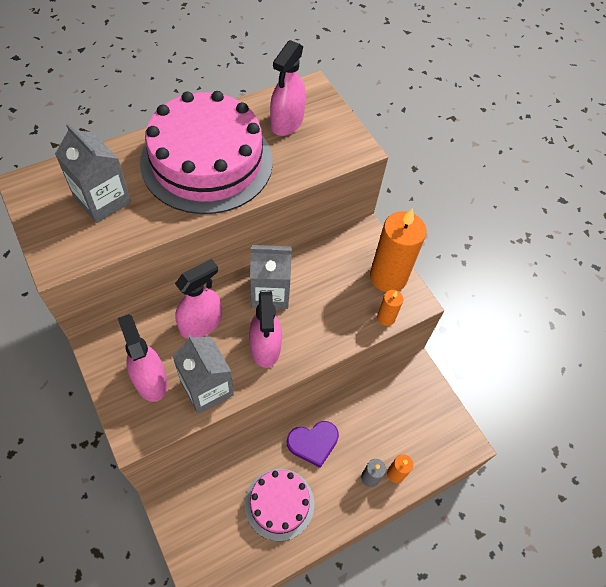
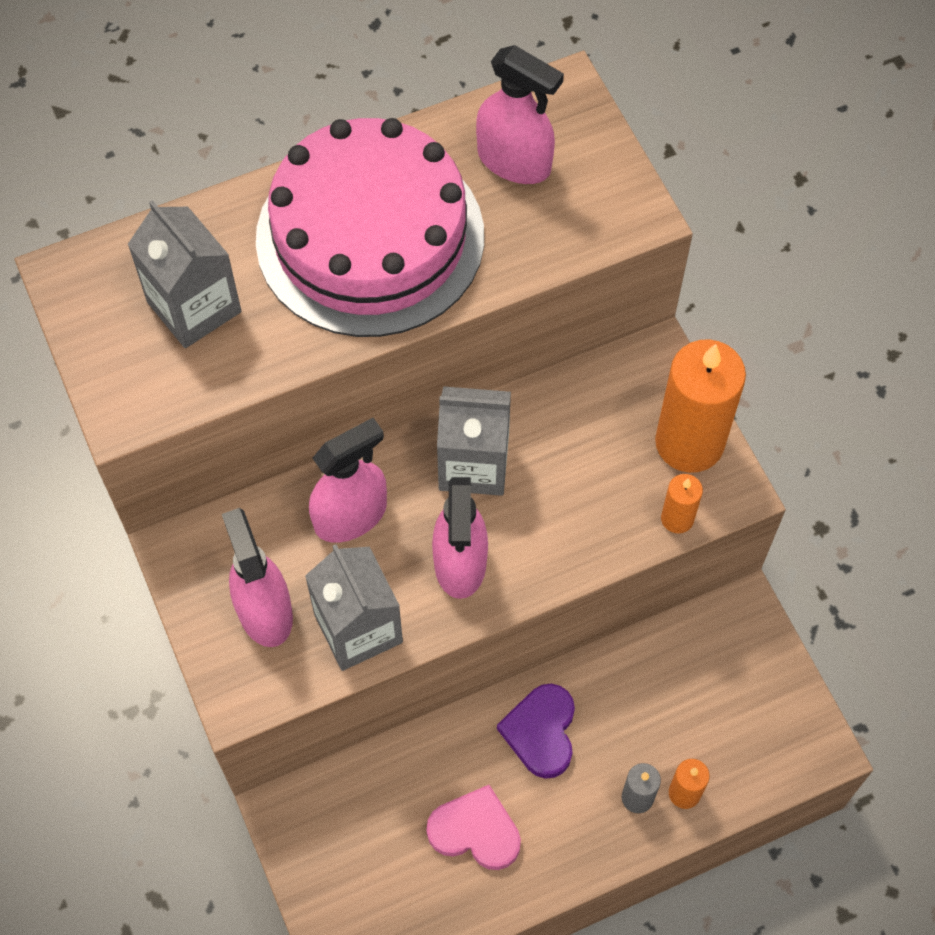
camera: 10 degrees right, 5 degrees up
(279, 504) = (475, 831): pink cake -> pink heart
(287, 122) = (514, 161): pink spray bottle -> pink spray bottle turned 90 degrees counterclockwise
(313, 443) = (541, 732): purple heart -> purple heart turned 105 degrees clockwise

